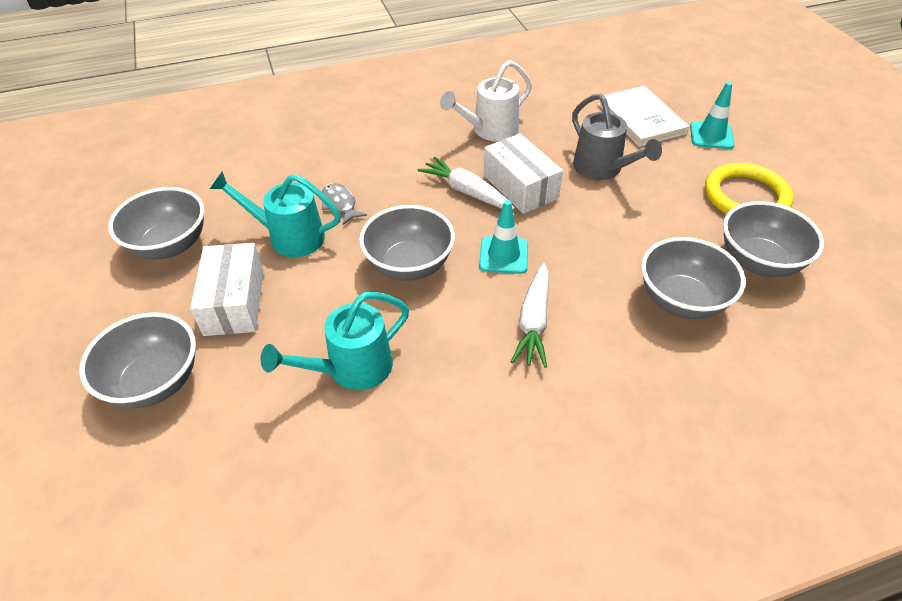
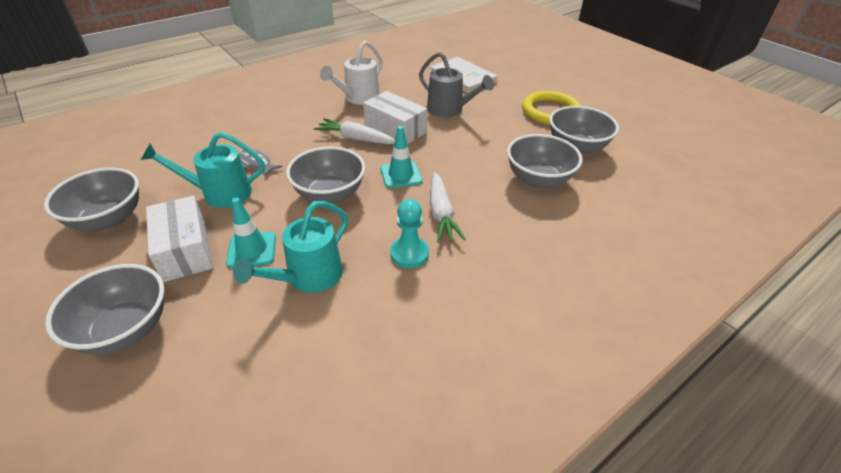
camera: 20 degrees left, 5 degrees down
(475, 367) = (409, 253): none -> turquoise pawn
(711, 135) = (513, 80): turquoise traffic cone -> turquoise traffic cone (252, 250)

